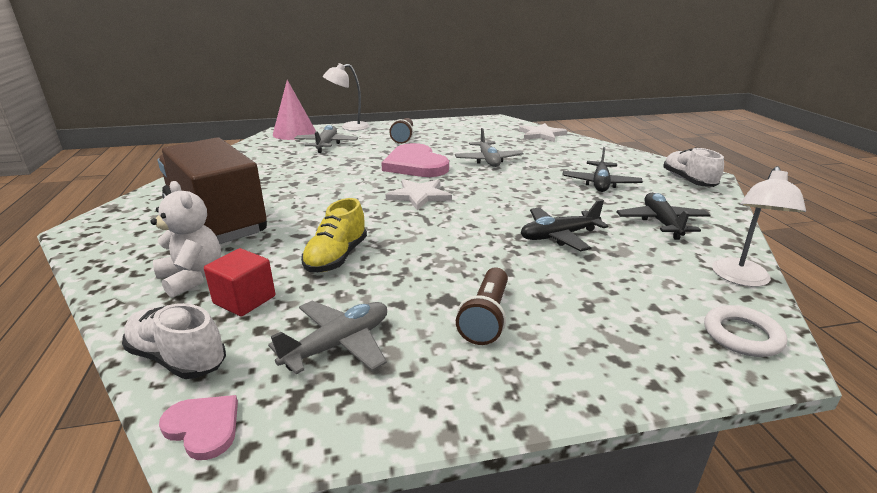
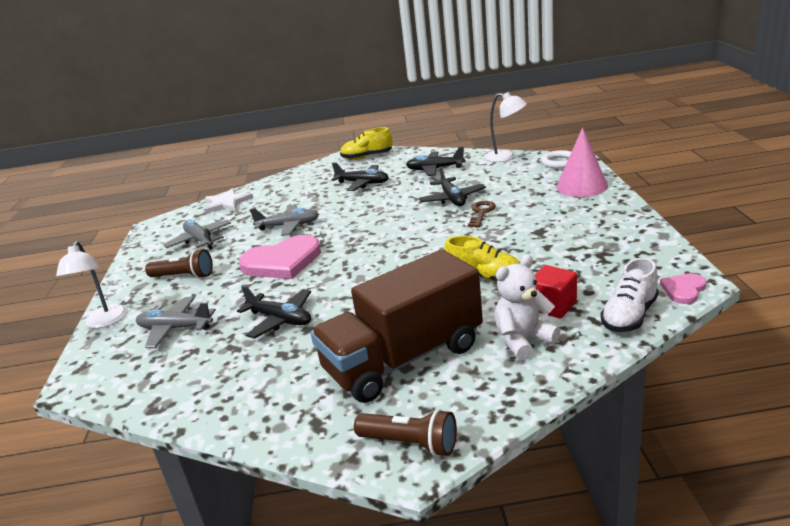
camera: 80 degrees left, 0 degrees up
(294, 133) = (97, 367): pink cone -> pink cone (581, 186)
(315, 173) = (280, 320): none -> black plane
(338, 344) = (597, 261): grey plane -> grey plane (200, 240)
(419, 196) = (366, 253): white star -> none
(486, 317) = (557, 219): brown flashlight -> brown flashlight (410, 443)
(514, 256) = (481, 212): none -> brown key
(688, 181) = (367, 157): white shoe -> yellow shoe

